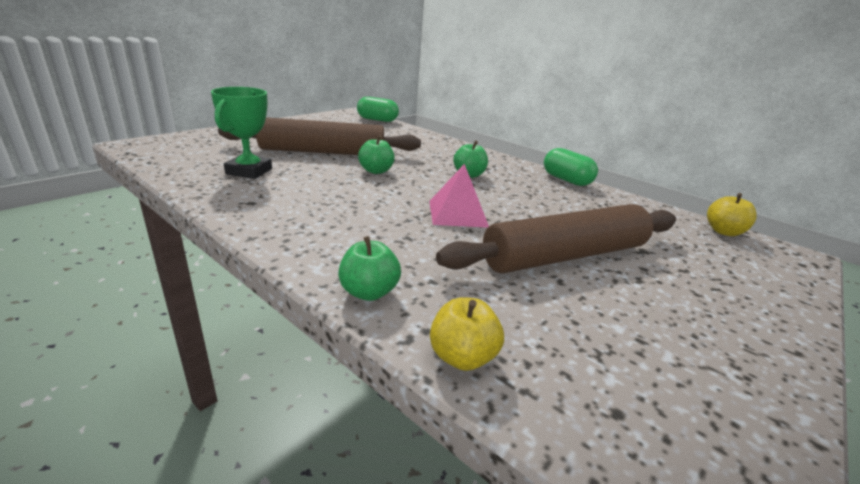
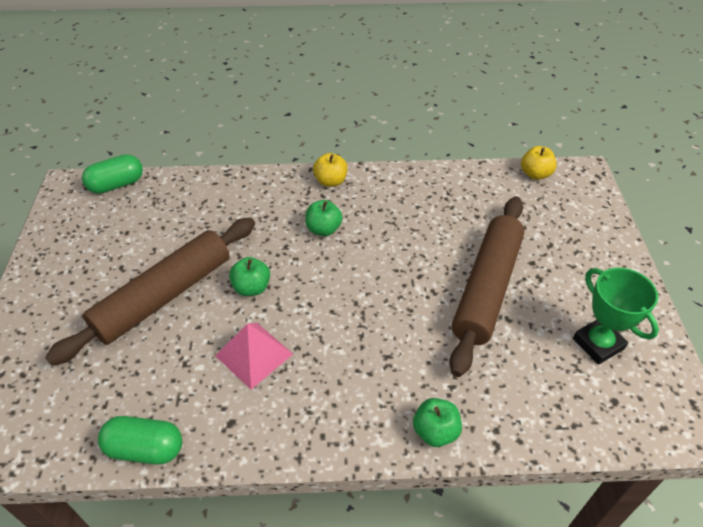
camera: 40 degrees left, 20 degrees up
(249, 171) = (156, 386): green trophy -> green trophy (598, 344)
(457, 213) = (380, 296): pink pyramid -> pink pyramid (254, 354)
(462, 357) = (531, 431): yellow apple -> yellow apple (330, 181)
(566, 180) = (393, 176): green capsule -> green capsule (145, 449)

